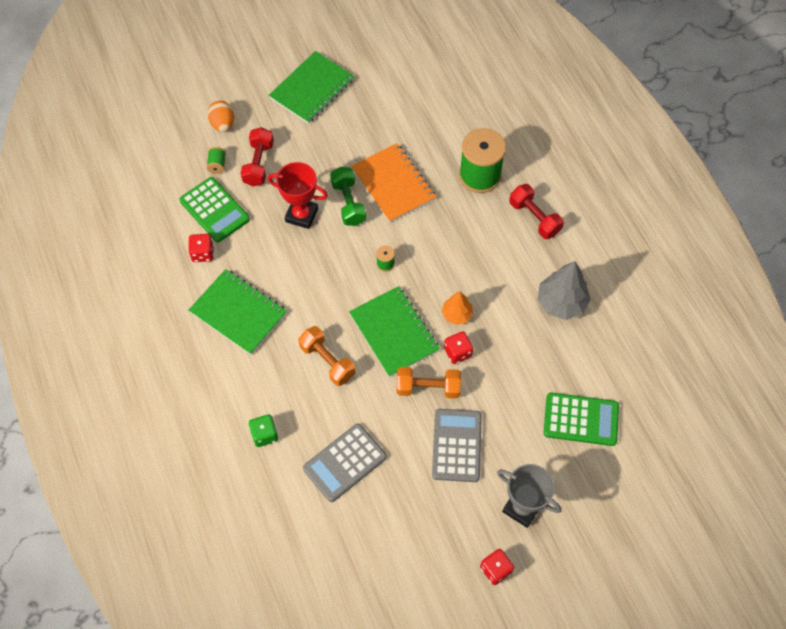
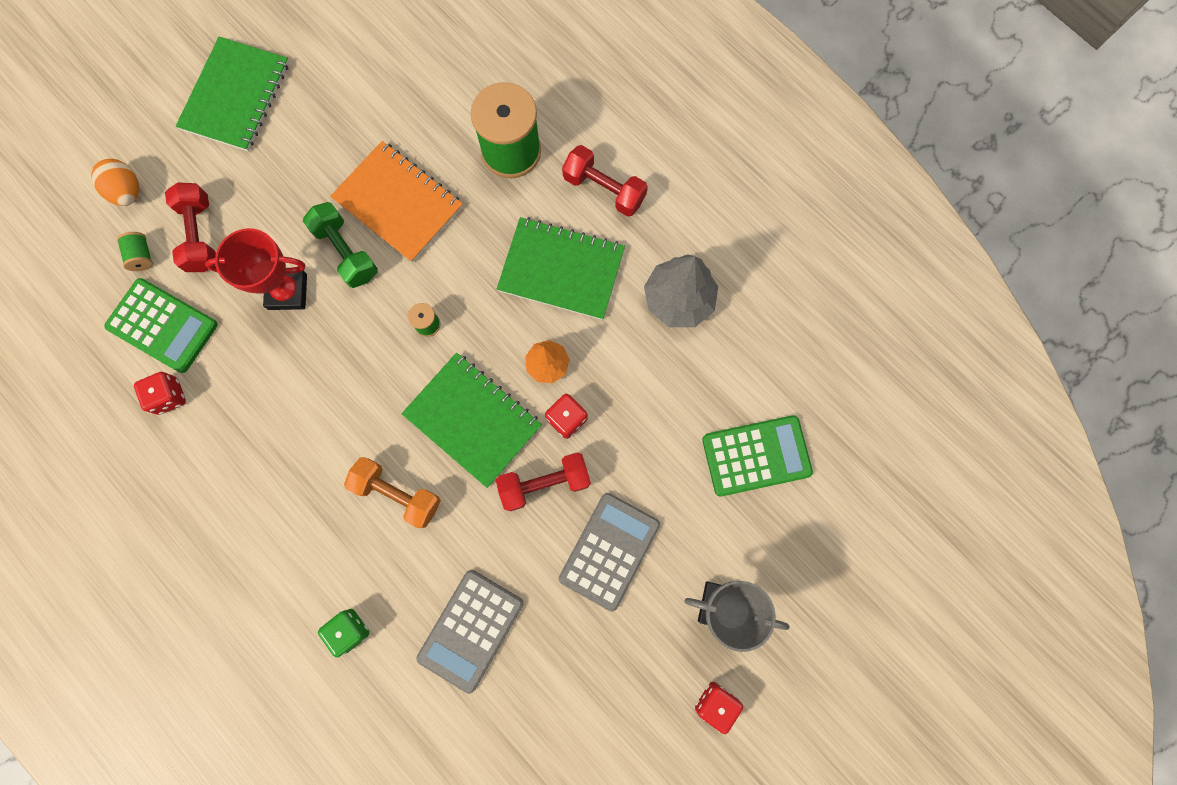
camera: 20 degrees left, 15 degrees up
(238, 313) = (250, 467): green notebook -> green notebook (561, 270)
(428, 388) = (544, 483): orange dumbbell -> red dumbbell
(456, 445) = (609, 551): grey calculator -> grey calculator turned 45 degrees clockwise

